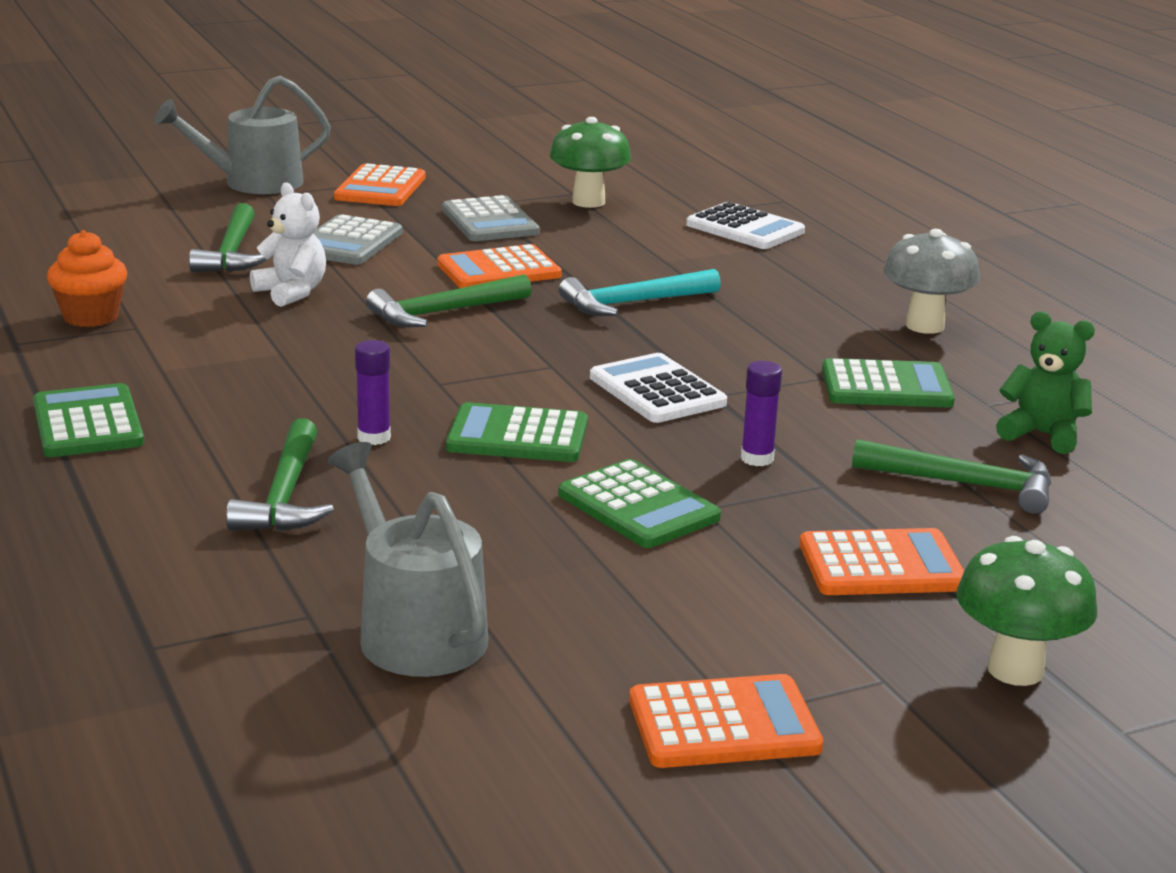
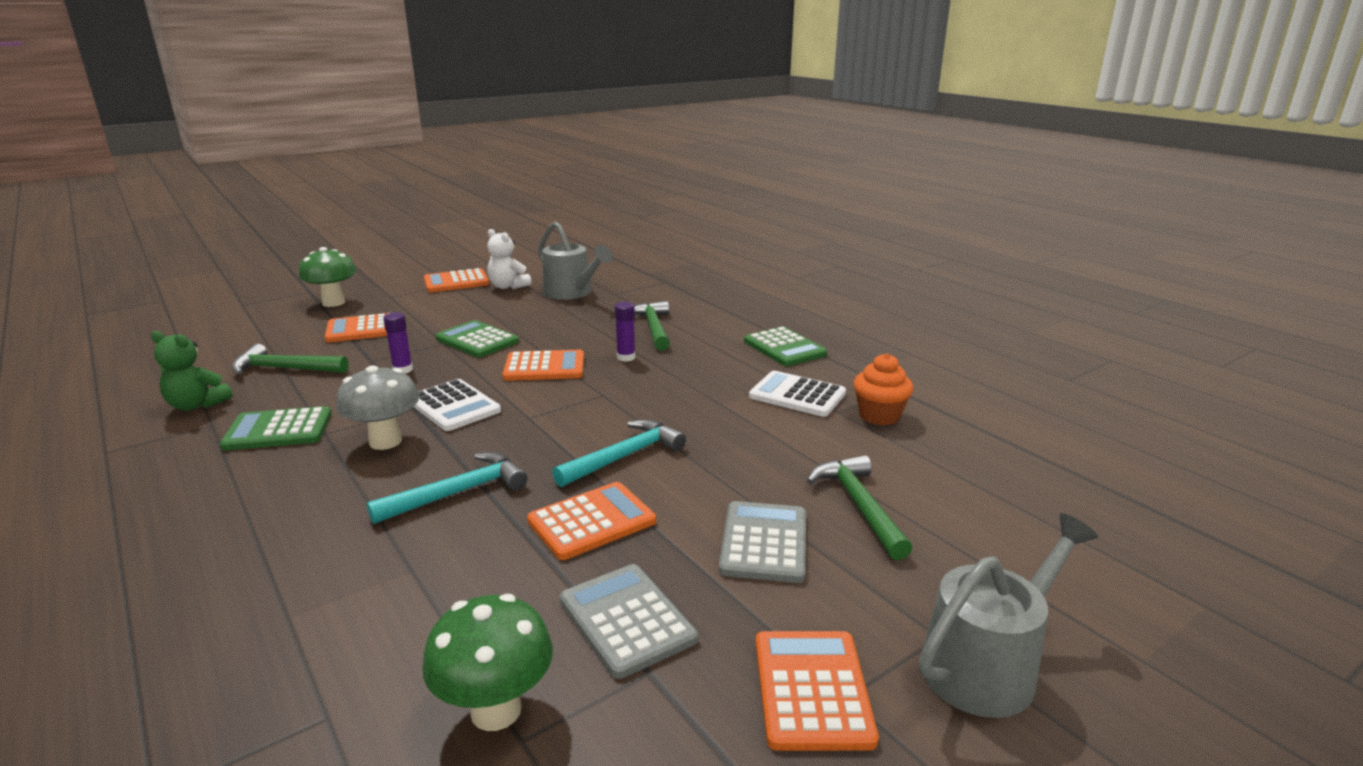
camera: 170 degrees right, 0 degrees up
(291, 293) = (760, 461): white teddy bear -> white teddy bear (508, 286)
(443, 312) = (624, 456): green hammer -> turquoise hammer
(517, 436) = (544, 367): green calculator -> orange calculator
(745, 228) = (275, 670): white calculator -> white calculator (797, 395)
(925, 326) = (183, 503): grey mushroom -> grey mushroom (385, 441)

